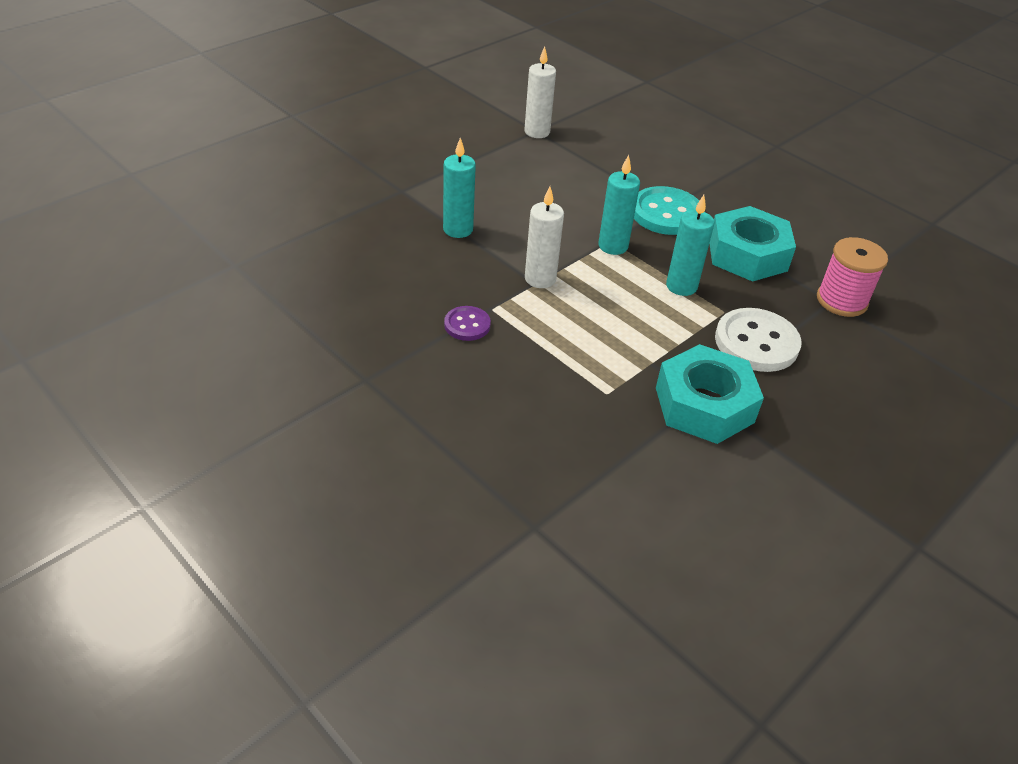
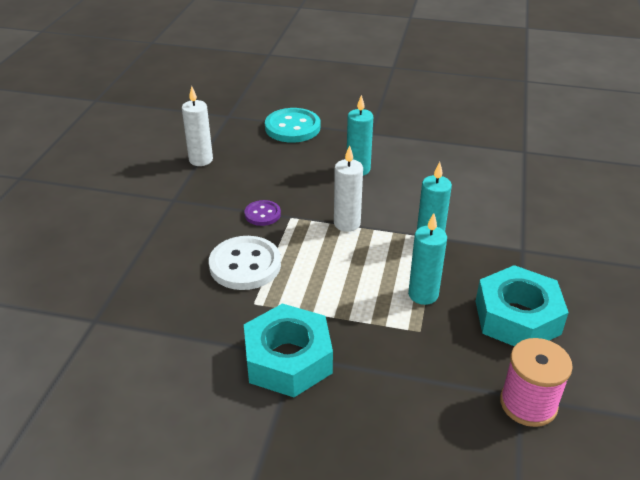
camera: 60 degrees right, 5 degrees down
(537, 132) = (523, 152): white candle -> white candle (201, 160)
(666, 213) = (510, 251): turquoise button -> turquoise button (292, 127)
(756, 342) = (399, 364): white button -> white button (245, 265)

